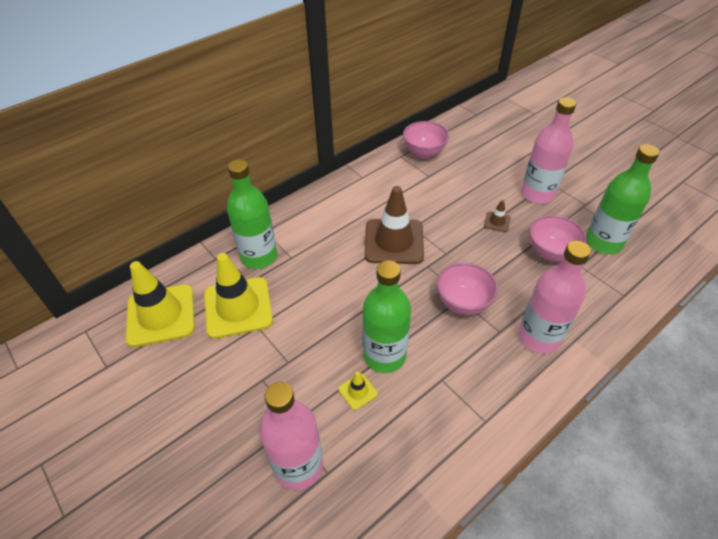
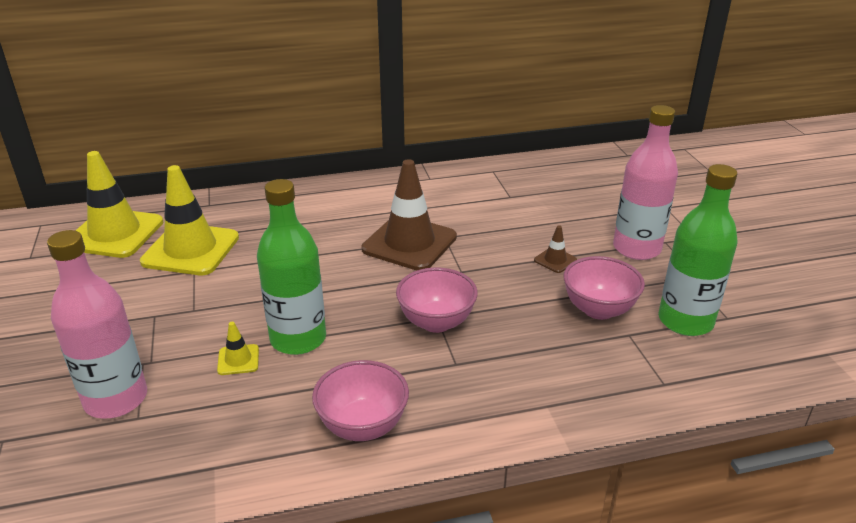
camera: 25 degrees right, 15 degrees down
(259, 256) = (252, 215): green bottle -> none
(424, 153) = (524, 174): pink bowl -> pink bowl (363, 426)
(539, 337) = (501, 385): pink bottle -> none

